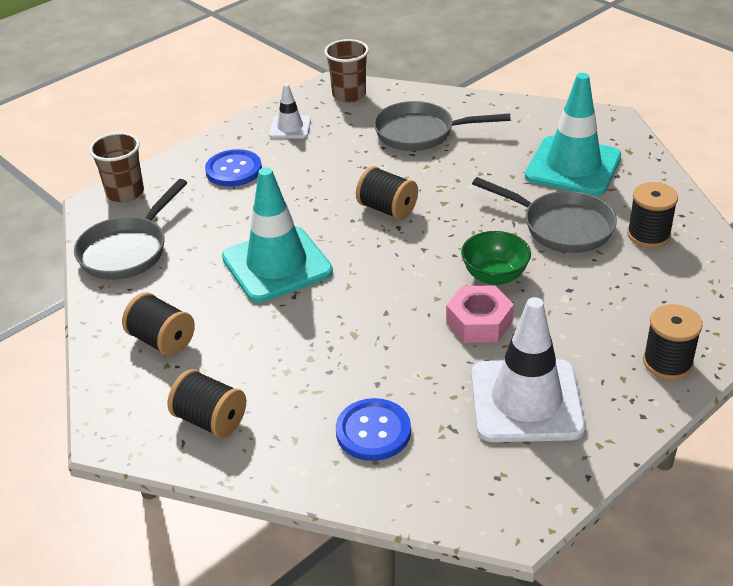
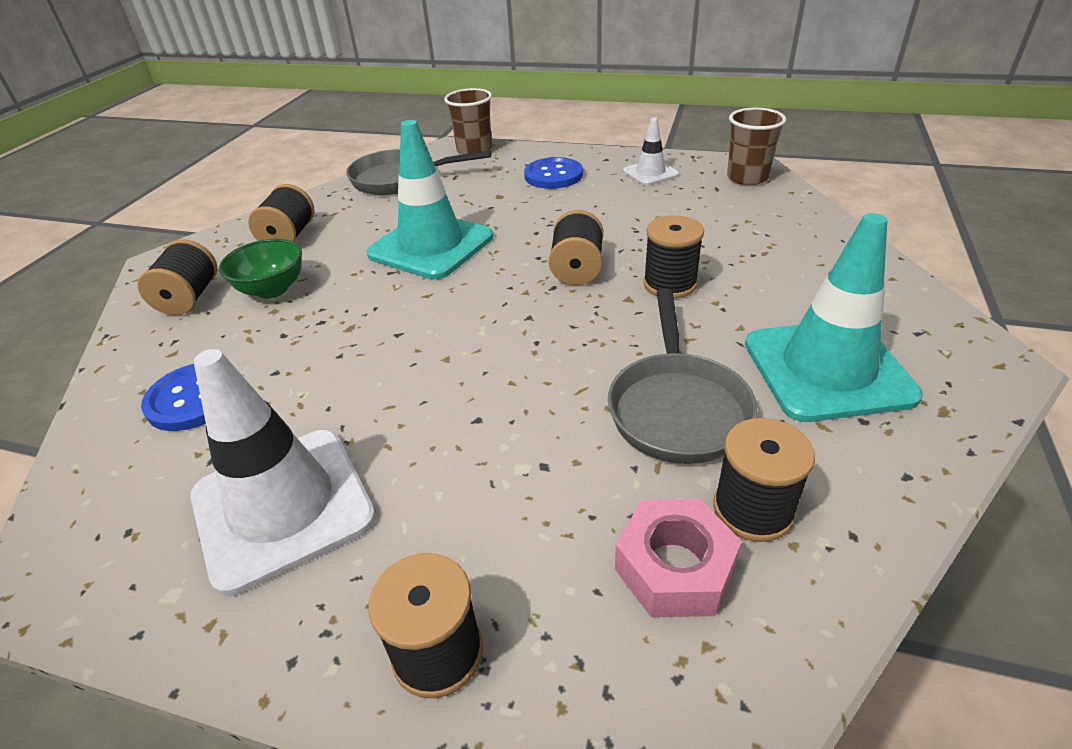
camera: 60 degrees right, 0 degrees up
(420, 133) = (739, 237): grey pan -> none
(444, 180) = (670, 284): none -> black spool
(479, 322) = (420, 407): pink nut -> pink nut (674, 567)
(494, 276) = (520, 387): green bowl -> green bowl (272, 289)

